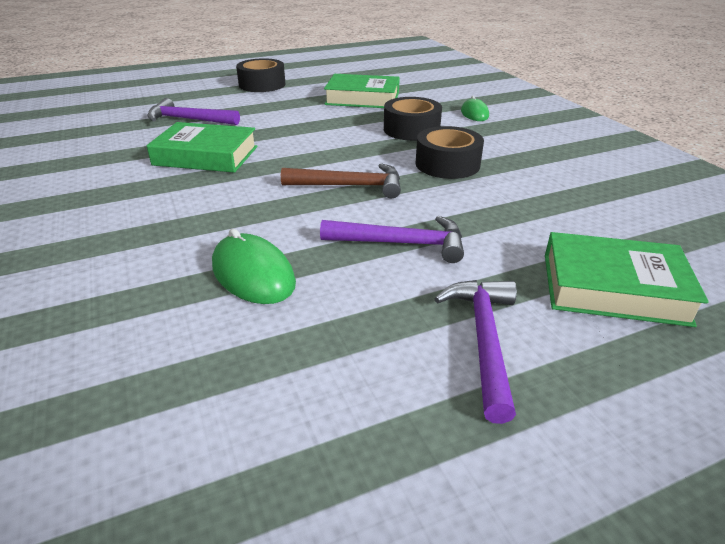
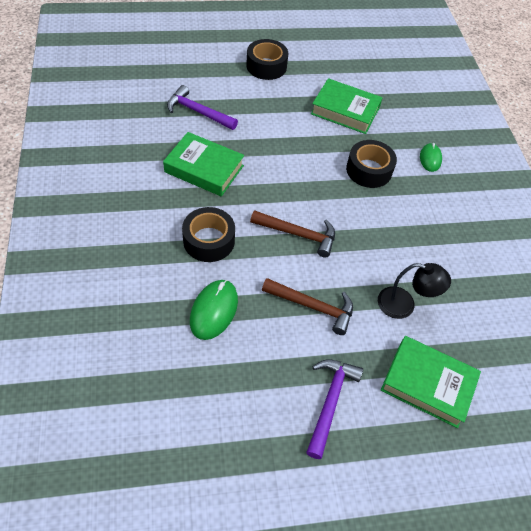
camera: 10 degrees right, 20 degrees up
(253, 274) = (214, 310): green mouse -> green mouse turned 45 degrees clockwise
(401, 243) = (313, 306): purple hammer -> brown hammer
(447, 164) = (378, 225): black tape -> black tape (209, 240)
(524, 220) = (404, 305): none -> black lamp

